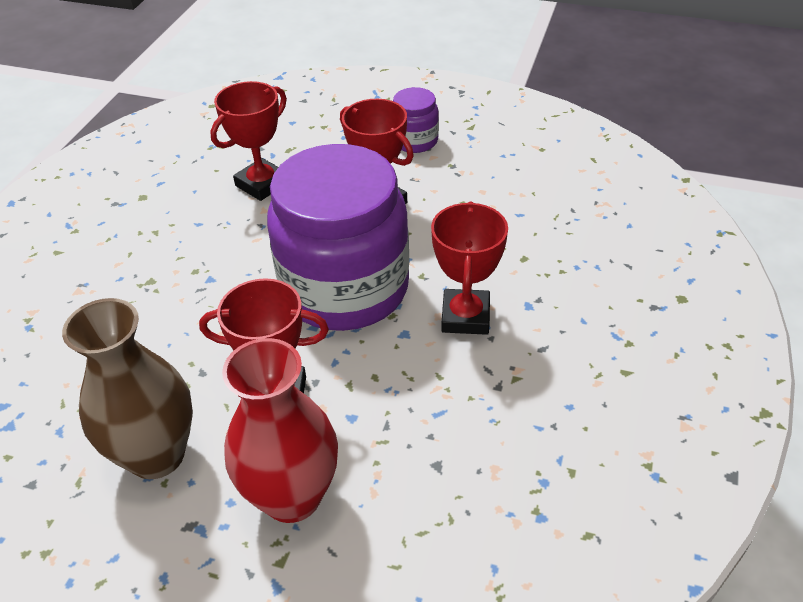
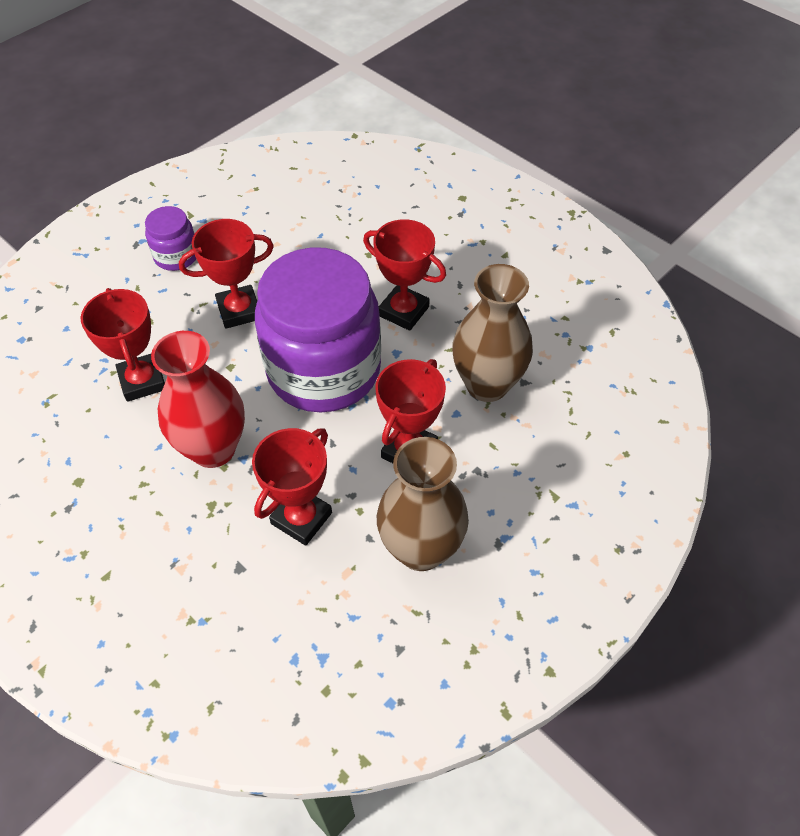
camera: 65 degrees left, 10 degrees up
(159, 346) = (301, 518): none -> red trophy
(292, 496) = (506, 472): red vase -> red vase (213, 449)
(409, 430) = (487, 384): none -> brown vase

